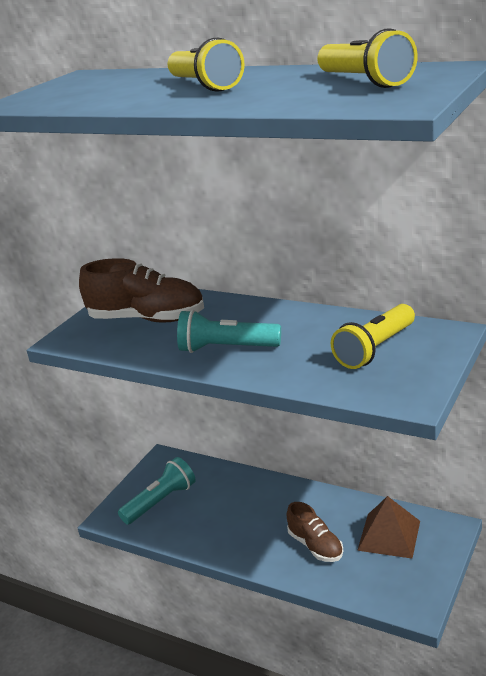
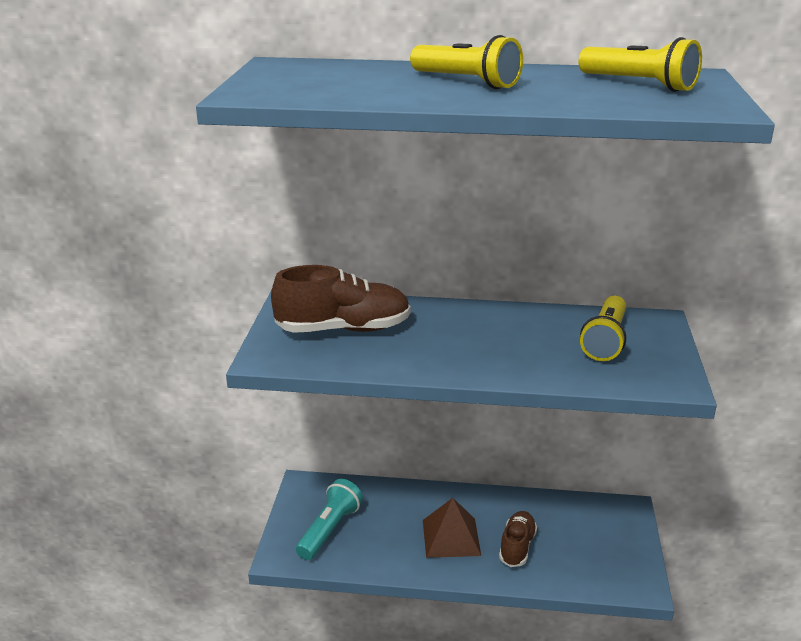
camera: 25 degrees left, 0 degrees up
(226, 348) = (459, 353): turquoise flashlight -> none
(315, 546) = (517, 547): brown shoe -> brown shoe turned 105 degrees counterclockwise
(389, 535) = (579, 525): brown pyramid -> brown pyramid (451, 537)

